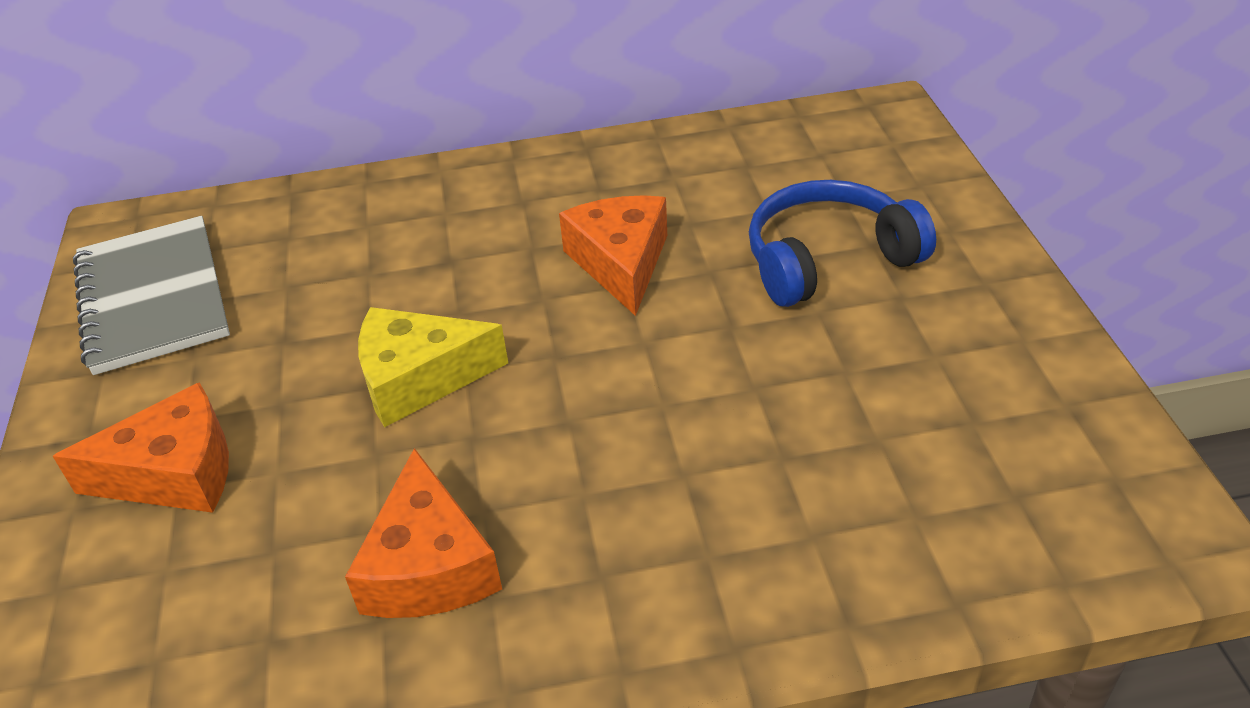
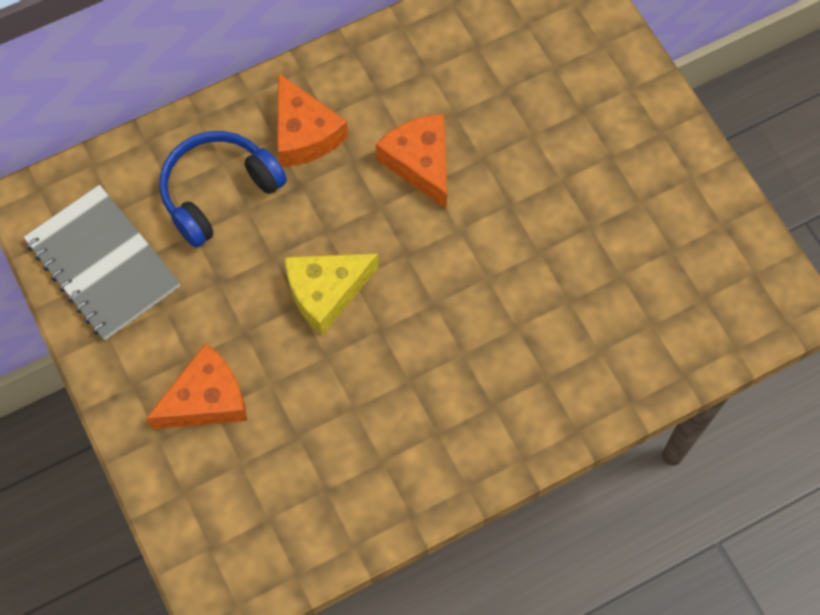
camera: 20 degrees left, 25 degrees up
(429, 566) = (394, 423): orange cheese -> orange cheese (304, 133)
(828, 260) = (557, 132): blue headphones -> blue headphones (218, 192)

